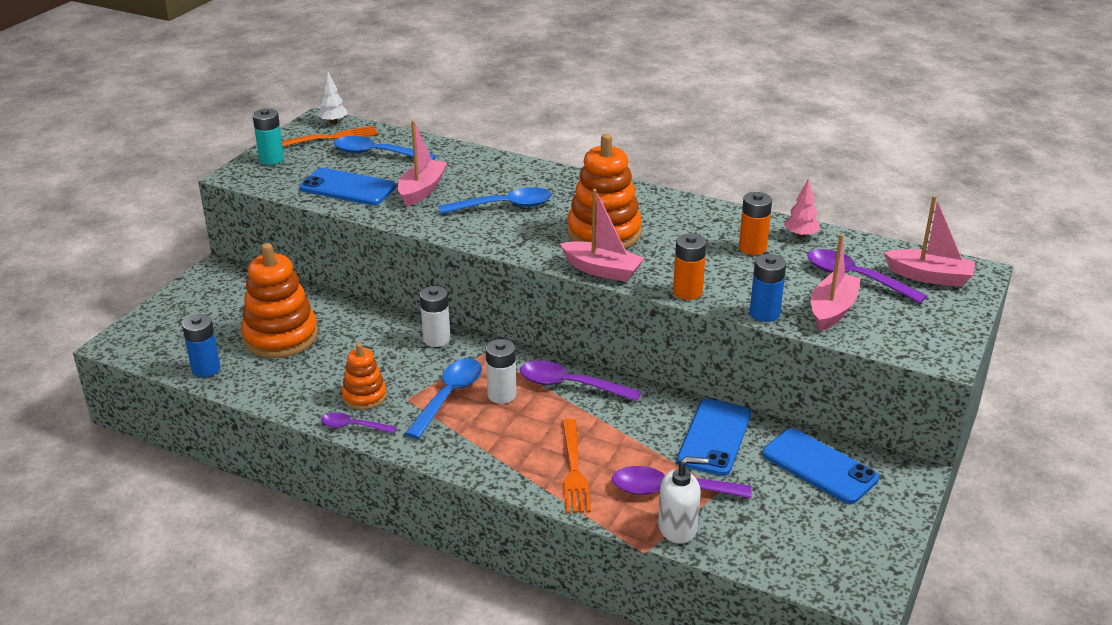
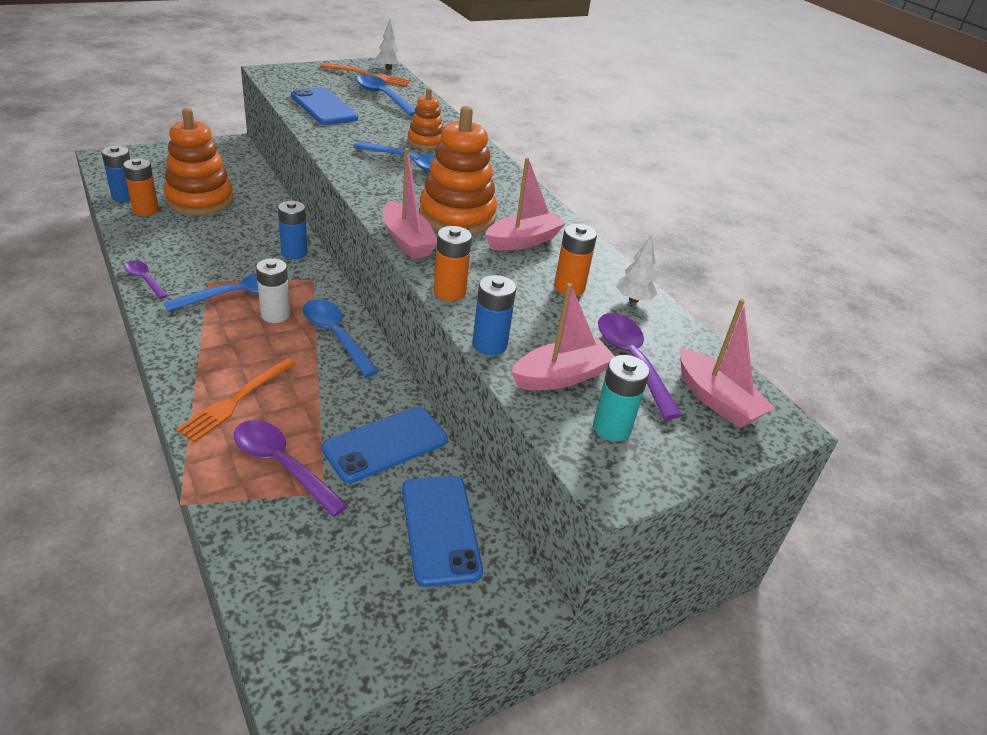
camera: 30 degrees right, 5 degrees up
(247, 370) = (145, 210): none -> orange battery
(271, 159) = (308, 72): turquoise battery -> turquoise battery (611, 428)
(364, 396) = (185, 264): orange stacking toy -> orange stacking toy (426, 142)
(422, 190) = (371, 129): pink boat -> pink boat (523, 241)
(436, 339) = (294, 253): white battery -> blue battery
(570, 385) = (335, 336): purple spoon -> blue spoon
(678, 528) = (238, 501): white soap dispenser -> none
(800, 235) = (633, 299): pink tree -> white tree

